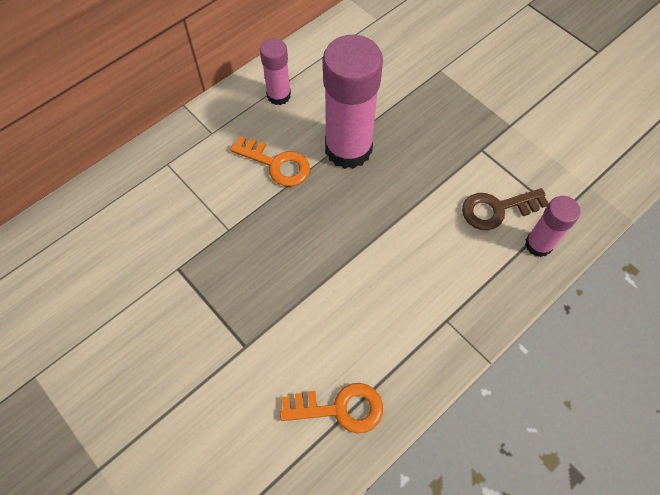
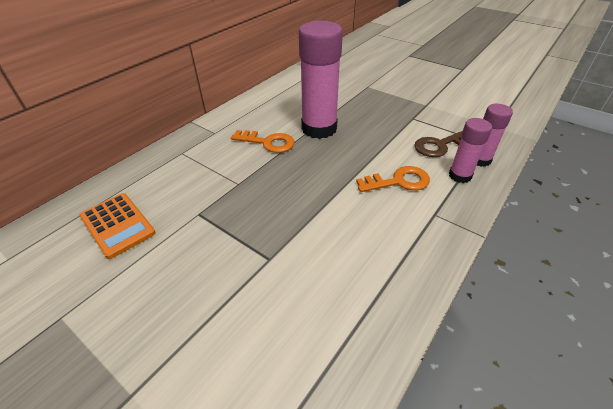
camera: 10 degrees left, 20 degrees down
(88, 268) = (117, 225): none -> orange calculator
(278, 95) = (260, 109): pink glue stick -> pink glue stick (460, 176)
(340, 408) = (370, 291): orange key -> orange key (399, 181)

